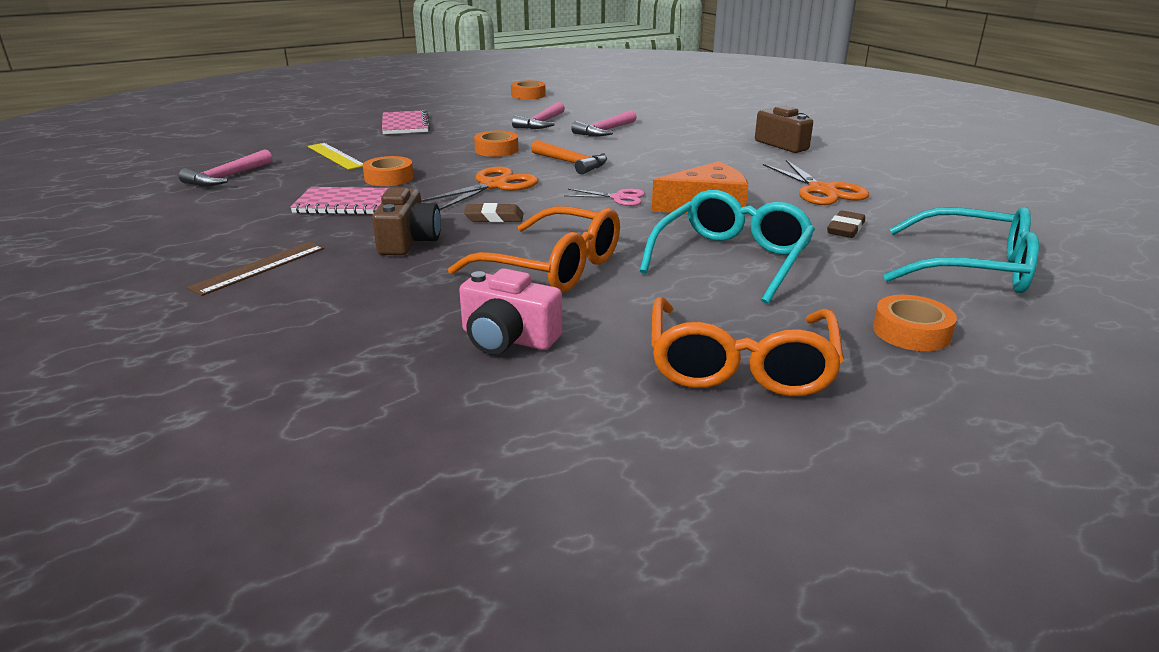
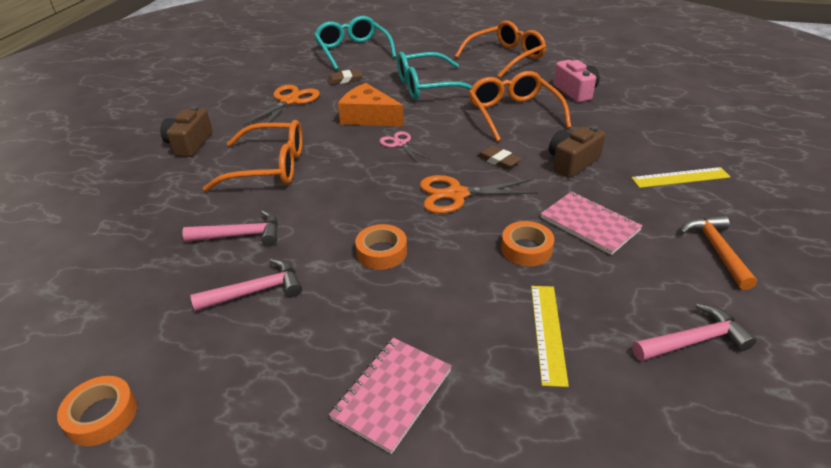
camera: 135 degrees left, 10 degrees up
(259, 267) = (680, 177): brown ruler -> yellow ruler
(571, 163) = (360, 196): orange hammer -> orange hammer (716, 250)
(682, 154) = (271, 167): none -> orange glasses
(911, 332) = (431, 46): orange tape -> none

